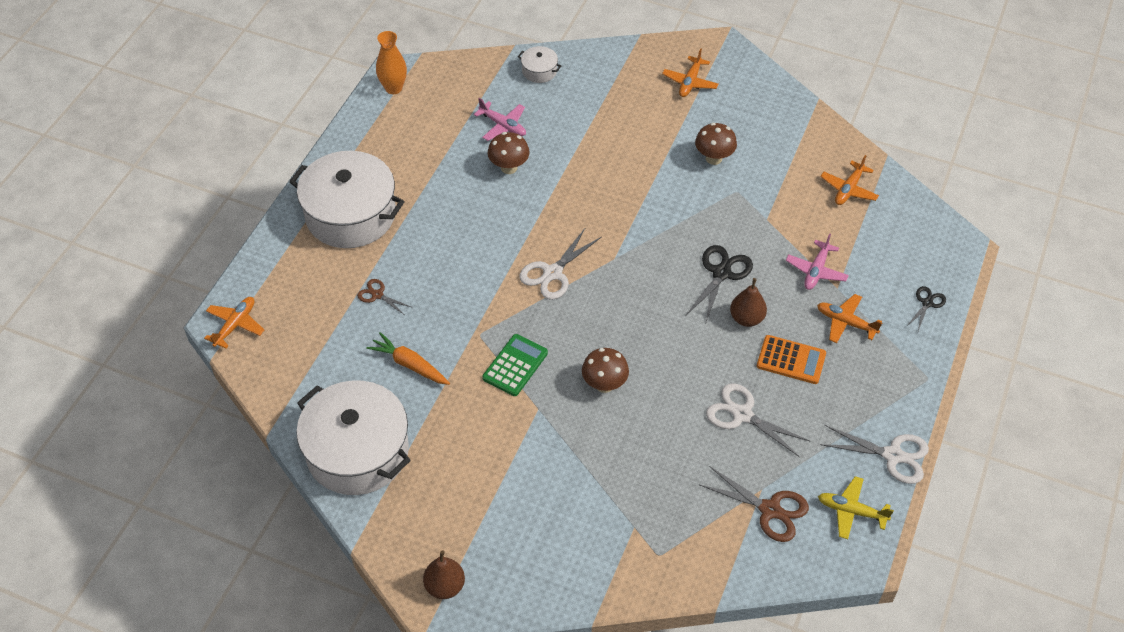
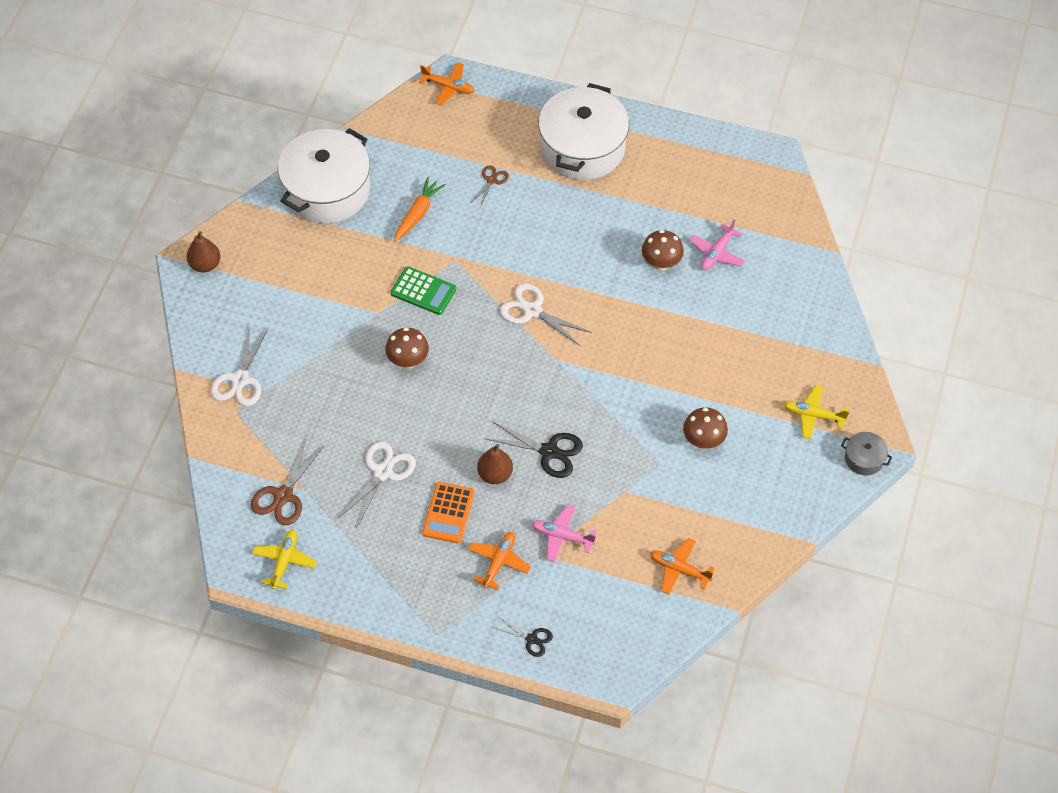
camera: 85 degrees right, 5 degrees up
(393, 88) = (752, 157): orange vase -> none
(539, 71) = (802, 277): white pot -> none
(690, 82) = (813, 415): orange plane -> yellow plane
(735, 56) = (864, 458): none -> grey pot
(893, 455) = (345, 598): white scissors -> white scissors (240, 380)

